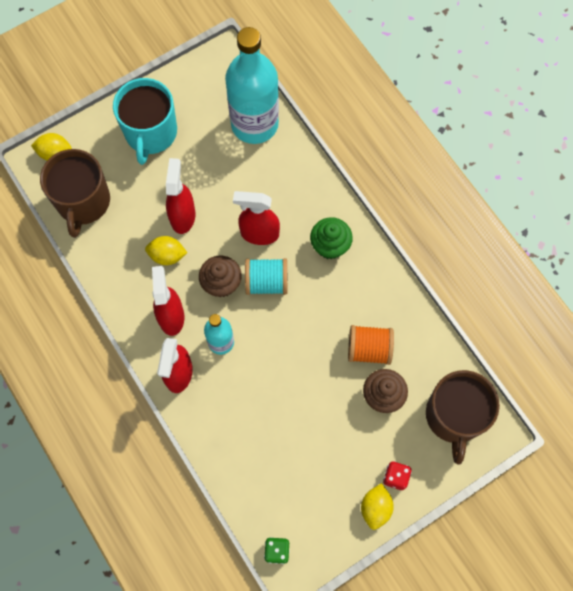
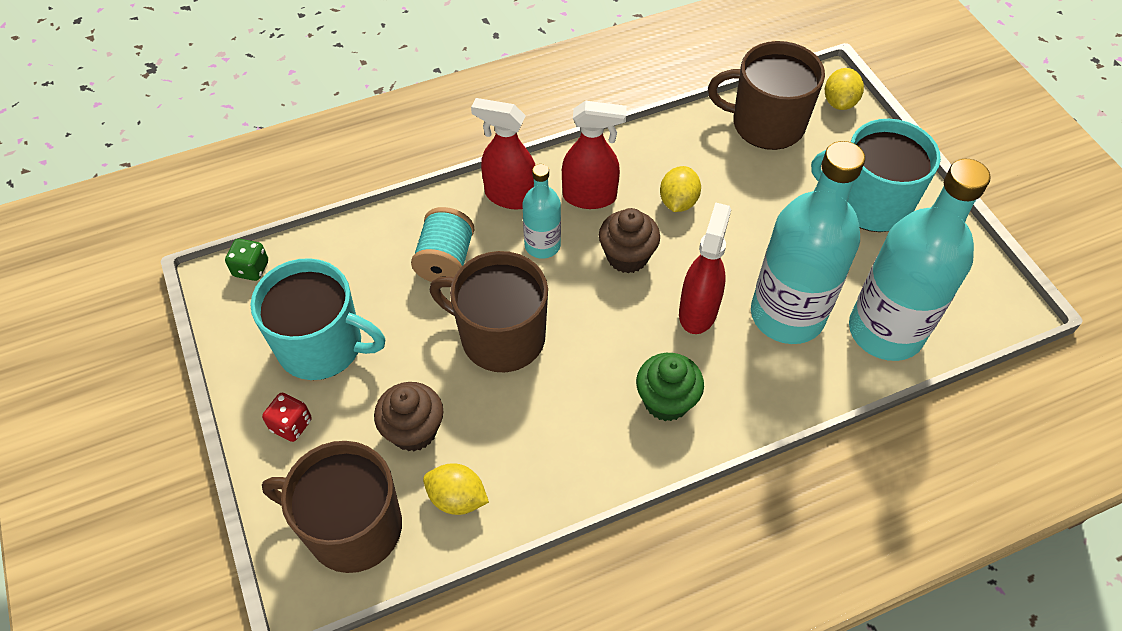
camera: 100 degrees right, 15 degrees down
(183, 216) = (735, 225): red spray bottle -> none
(252, 180) = (787, 315): none -> turquoise bottle
(266, 282) = (620, 309): turquoise spool -> turquoise spool (445, 260)
(302, 356) = (500, 337): none -> brown mug
(332, 475) = (322, 346): none -> turquoise mug
(369, 349) = (489, 425): orange spool -> none
(375, 508) = (259, 391): yellow lemon -> yellow lemon (457, 498)

